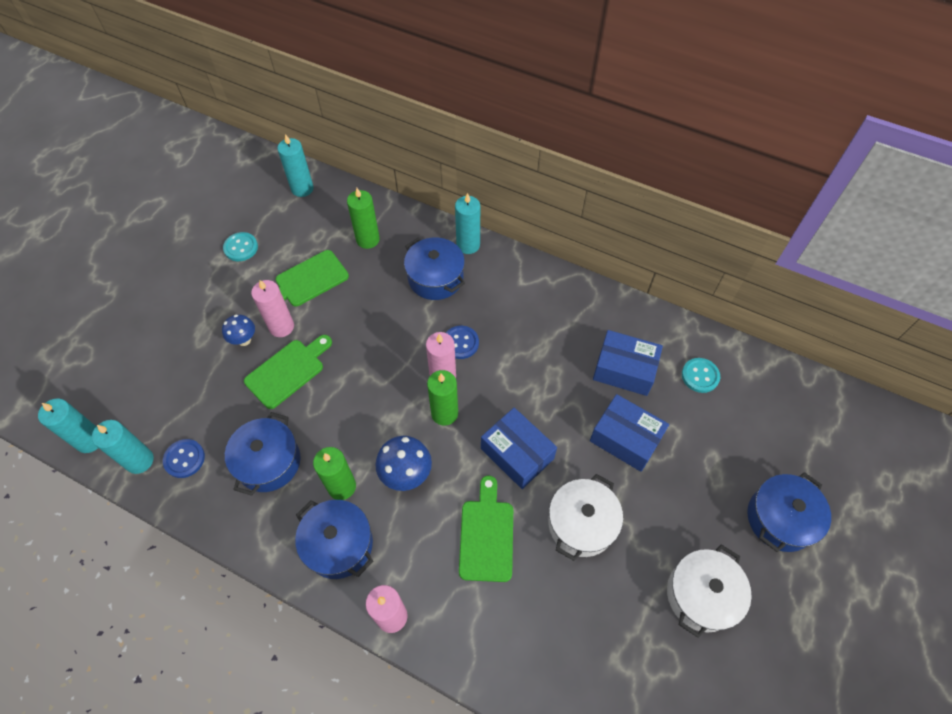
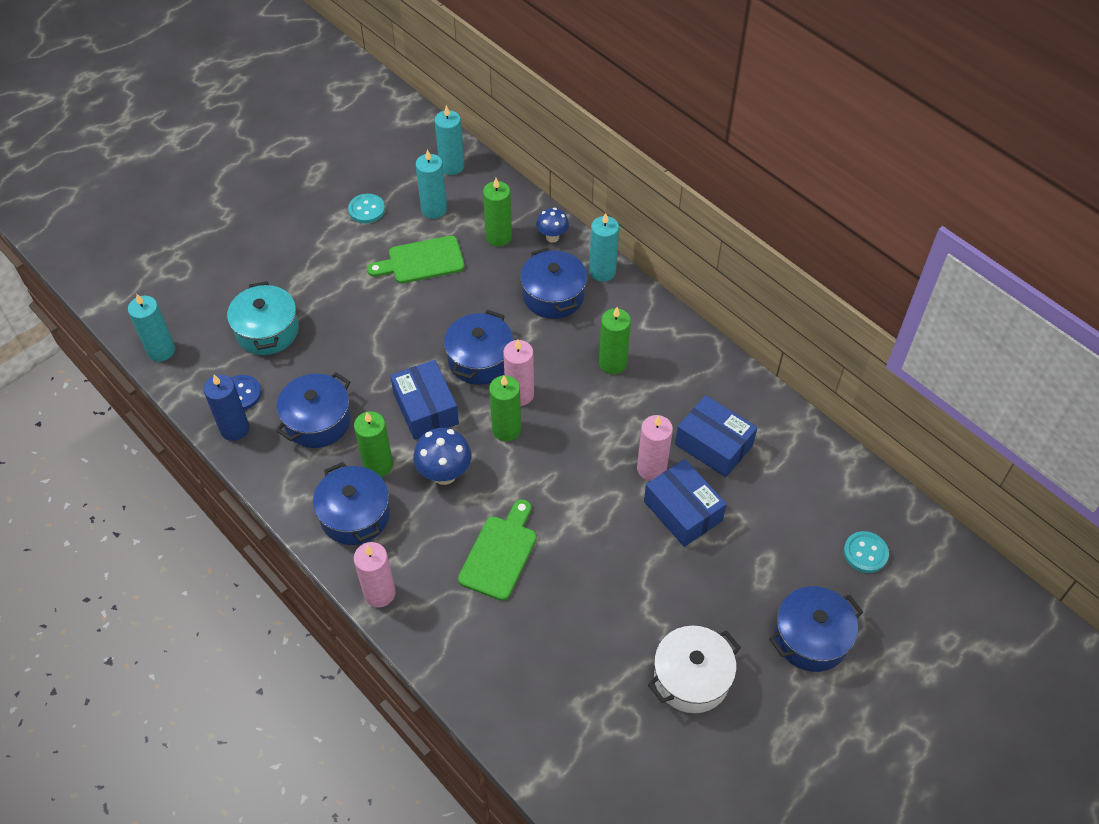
camera: 20 degrees right, 5 degrees down
(139, 460) = (199, 382): turquoise candle -> turquoise candle (434, 209)
(188, 388) = (267, 331): none -> turquoise pot
(190, 496) = (234, 429): none -> blue candle
(244, 340) = (336, 301): blue mushroom -> blue mushroom (552, 237)
(281, 327) = (377, 299): pink candle -> pink candle (651, 468)
(288, 371) = (367, 343): green cutting board -> none
(395, 355) = (480, 359): none -> blue pot
(460, 343) = (552, 367): blue button -> none
(510, 323) = (613, 363): none -> green candle
(517, 454) = (563, 490): blue box -> blue box (425, 409)
(581, 523) = (599, 574): white pot -> none
(700, 376) = (794, 476): turquoise button -> turquoise button (865, 553)

